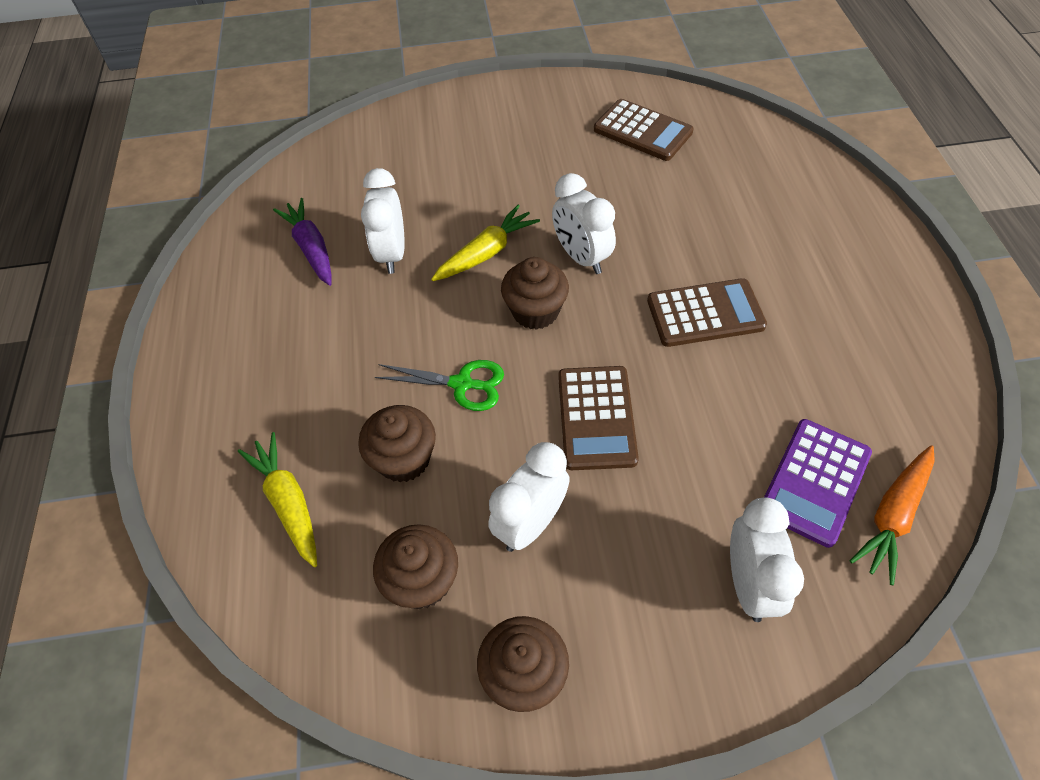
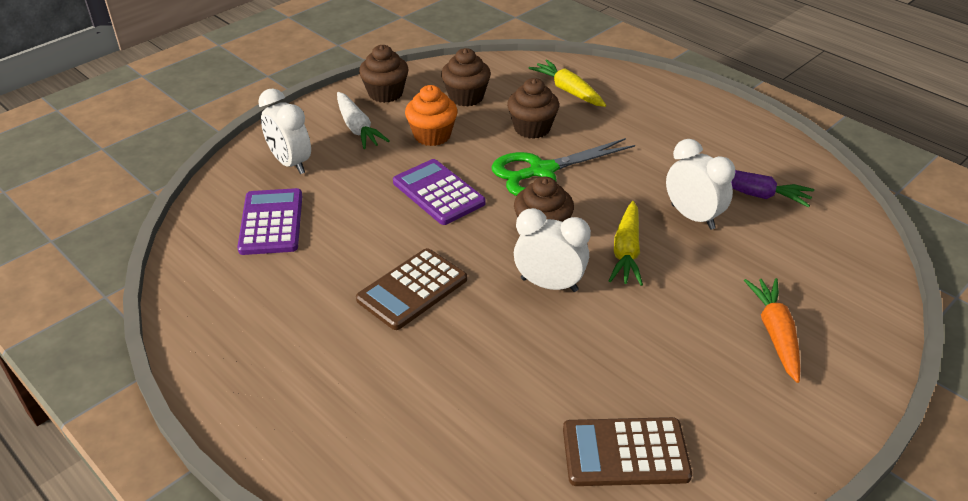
camera: 140 degrees right, 15 degrees down
(288, 503) = (568, 91): yellow carrot -> yellow carrot turned 150 degrees counterclockwise
(462, 384) = (542, 171): green scissors -> green scissors, size x1.50
(530, 524) = (432, 135): white clock -> orange cupcake
(596, 418) = (438, 193): brown calculator -> purple calculator
(617, 608) = (357, 128): none -> white carrot
(893, 516) = (212, 227): orange carrot -> orange carrot (775, 334)

